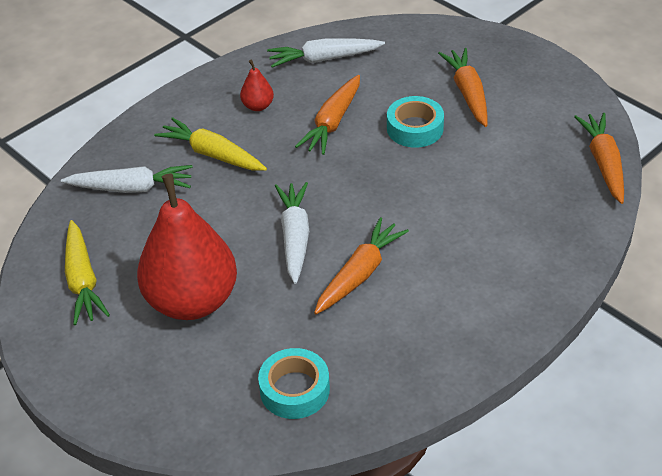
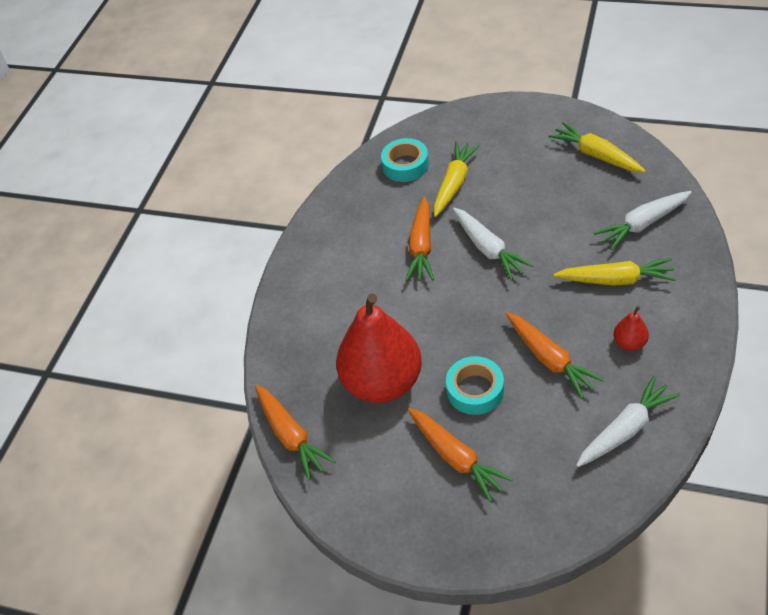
camera: 155 degrees right, 5 degrees up
(192, 301) = (514, 178): red pear -> red pear (382, 382)
(261, 330) = (454, 184): none -> yellow carrot
(332, 122) = (550, 359): orange carrot -> orange carrot turned 150 degrees clockwise

